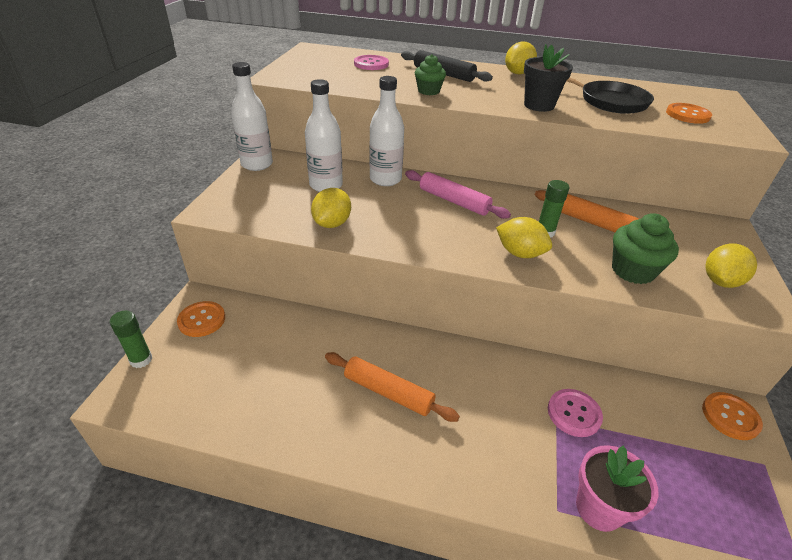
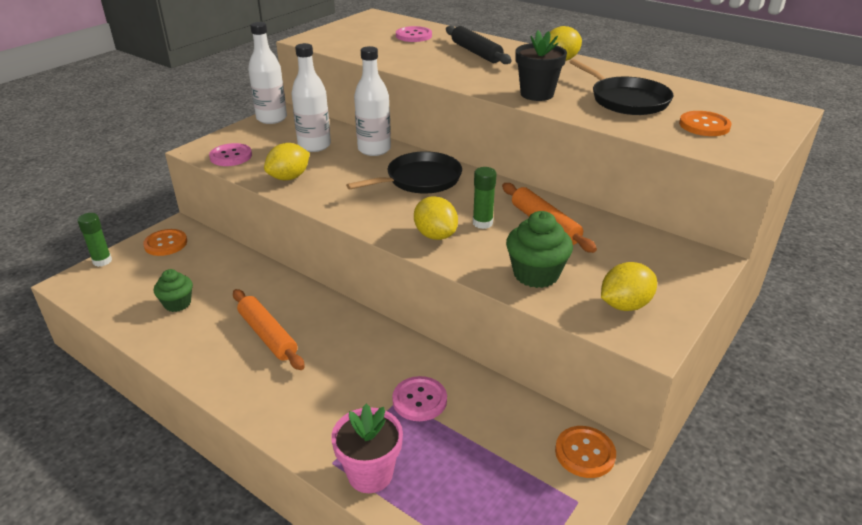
camera: 25 degrees right, 5 degrees down
(250, 212) = (231, 156): none -> pink button
(428, 91) = (438, 67): green cupcake -> green cupcake (177, 303)
(454, 201) = (420, 179): pink rolling pin -> black pan

